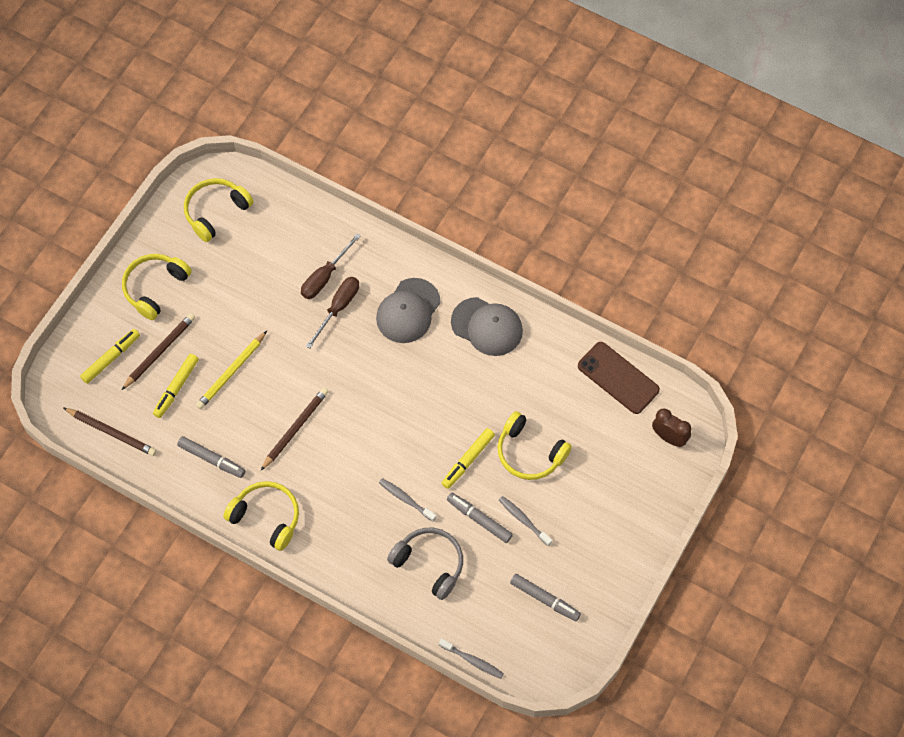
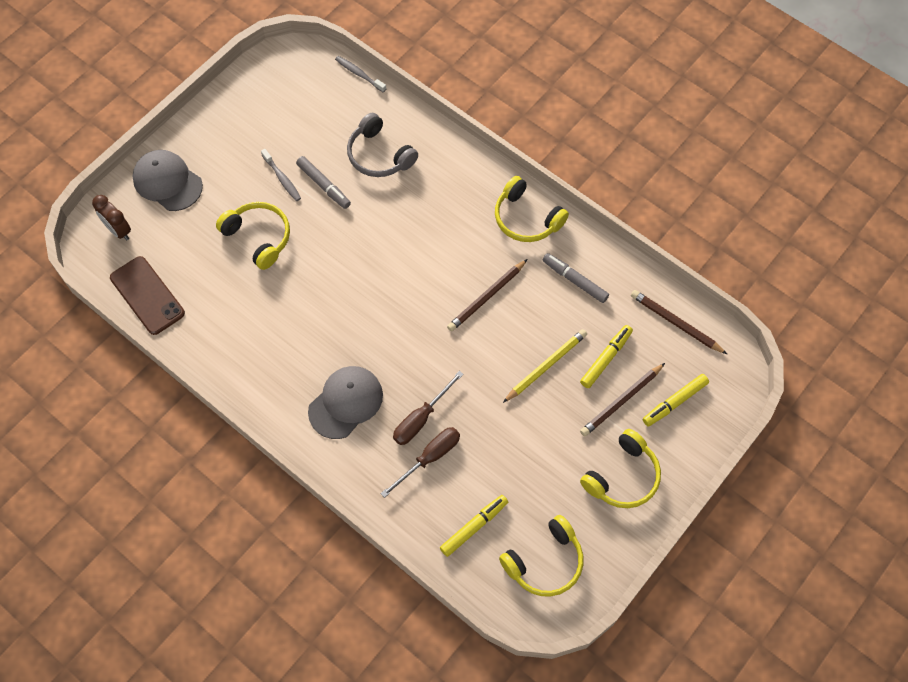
camera: 170 degrees left, 0 degrees up
(406, 499) = (389, 214): grey toothbrush -> none
(468, 460) = (320, 240): yellow marker -> yellow marker (474, 527)
(487, 327) = (266, 371): grey cap -> grey cap (167, 182)
(545, 599) = (282, 111): grey marker -> none

